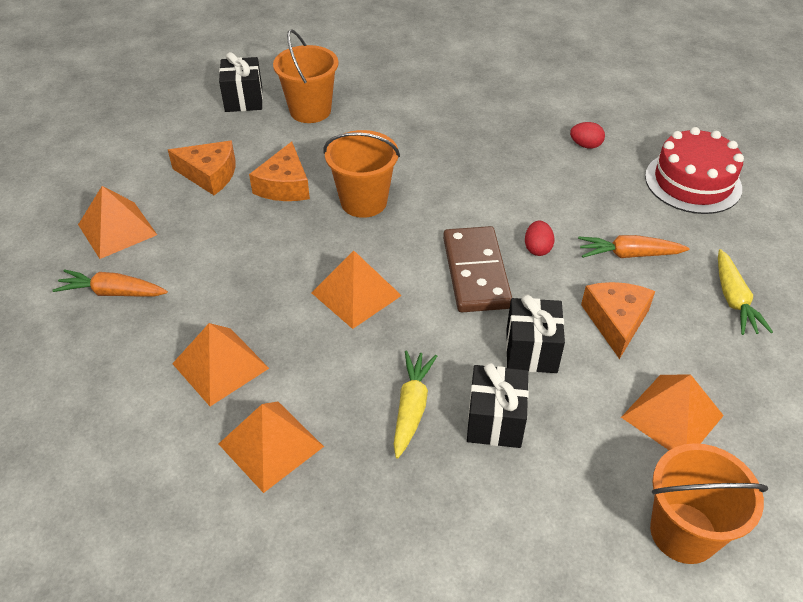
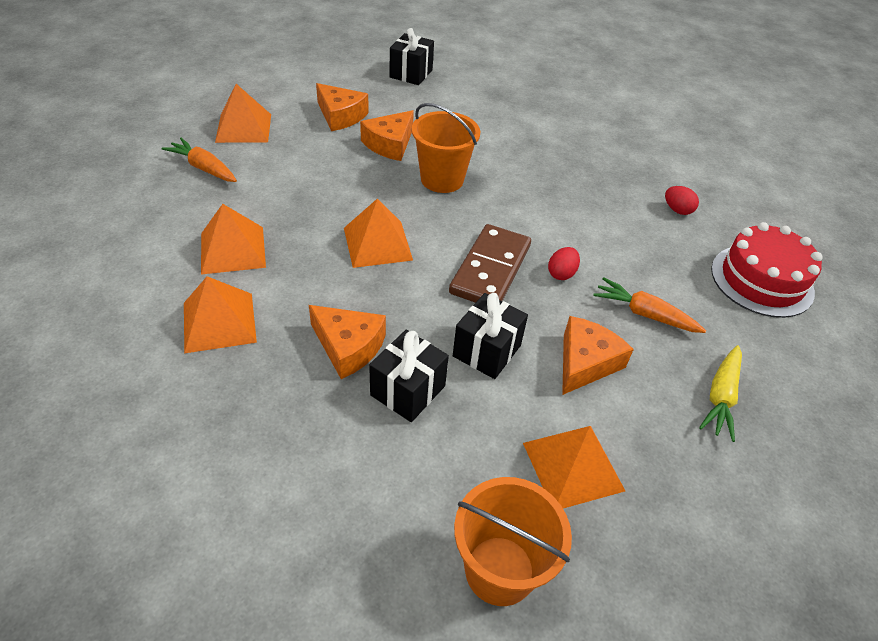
camera: 25 degrees right, 0 degrees up
(310, 111) = (456, 99): orange bucket -> none
(411, 407) = (348, 347): yellow carrot -> orange cheese

